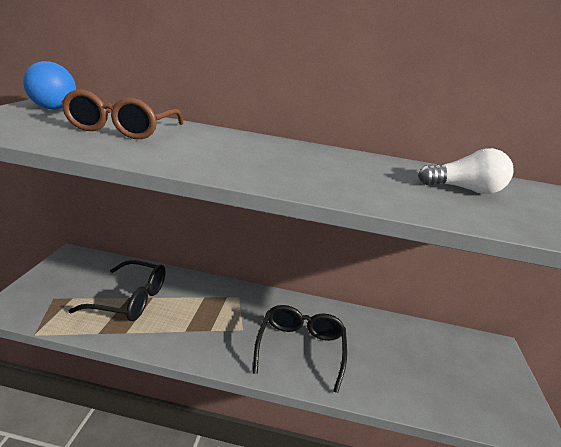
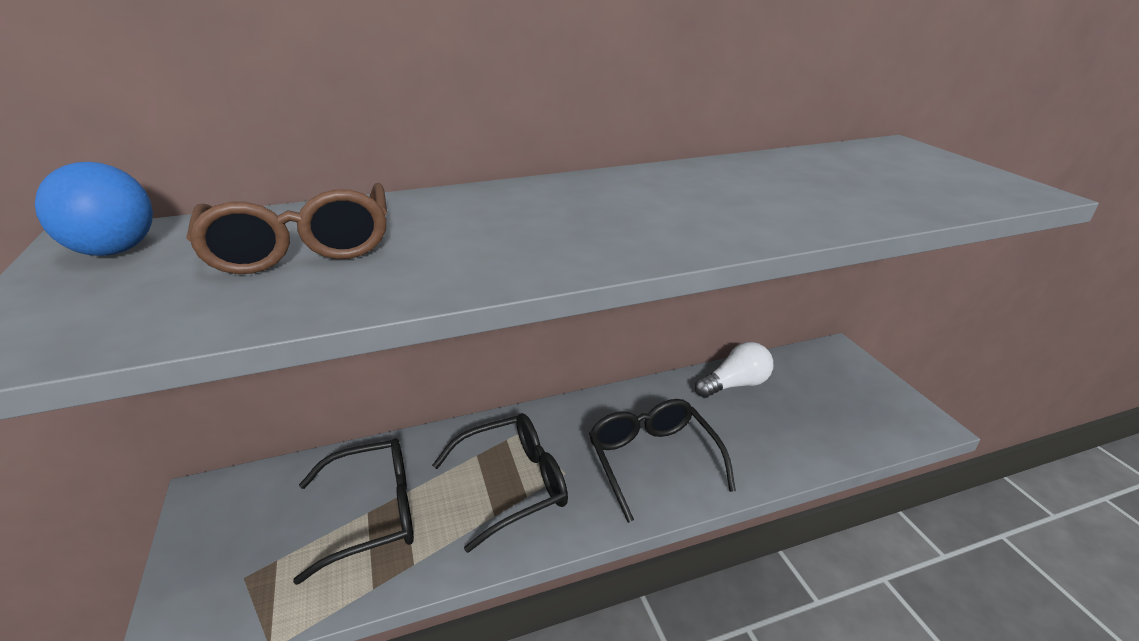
camera: 25 degrees left, 5 degrees up
(209, 321) = (514, 484): none -> black glasses
(464, 190) = (810, 180): white light bulb -> white light bulb (735, 385)

